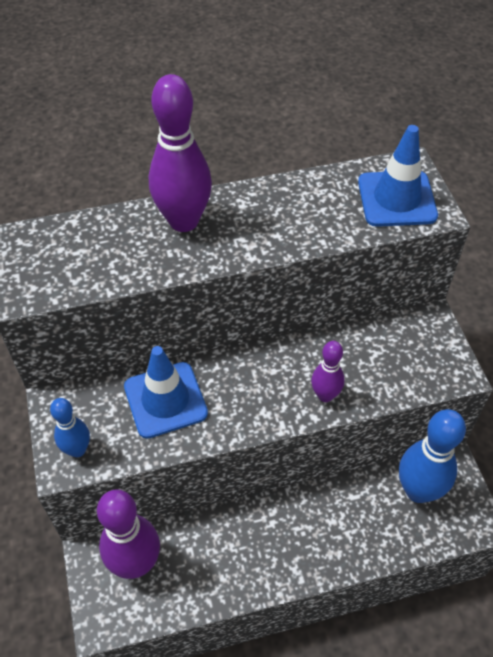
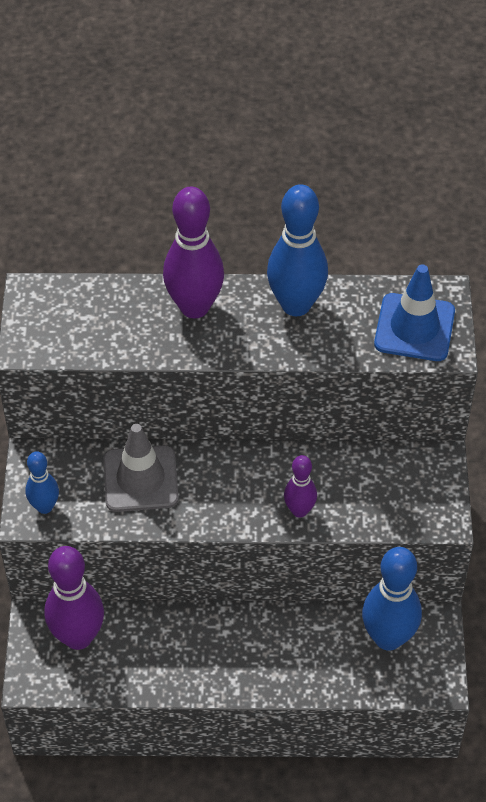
camera: 15 degrees right, 0 degrees up
(165, 400) = (140, 479): blue traffic cone -> grey traffic cone
(280, 200) = (296, 305): none -> blue bowling pin

